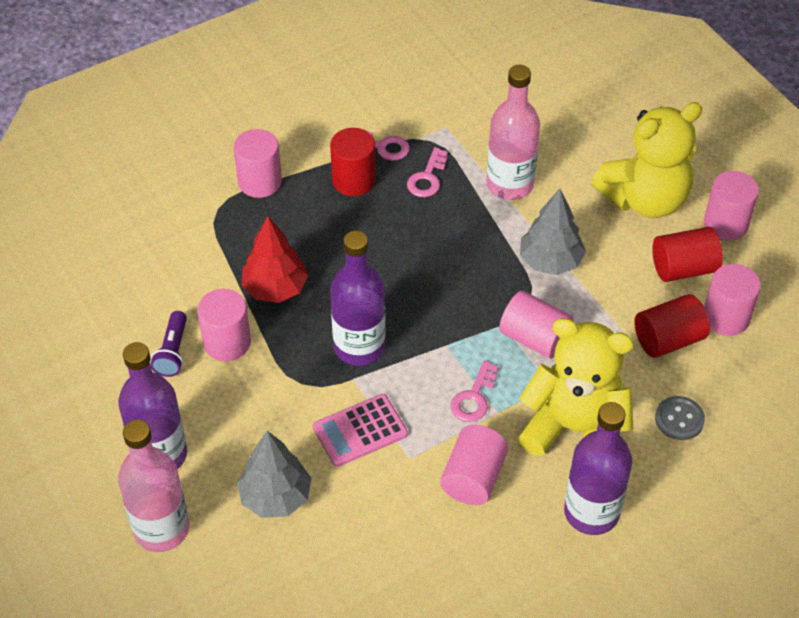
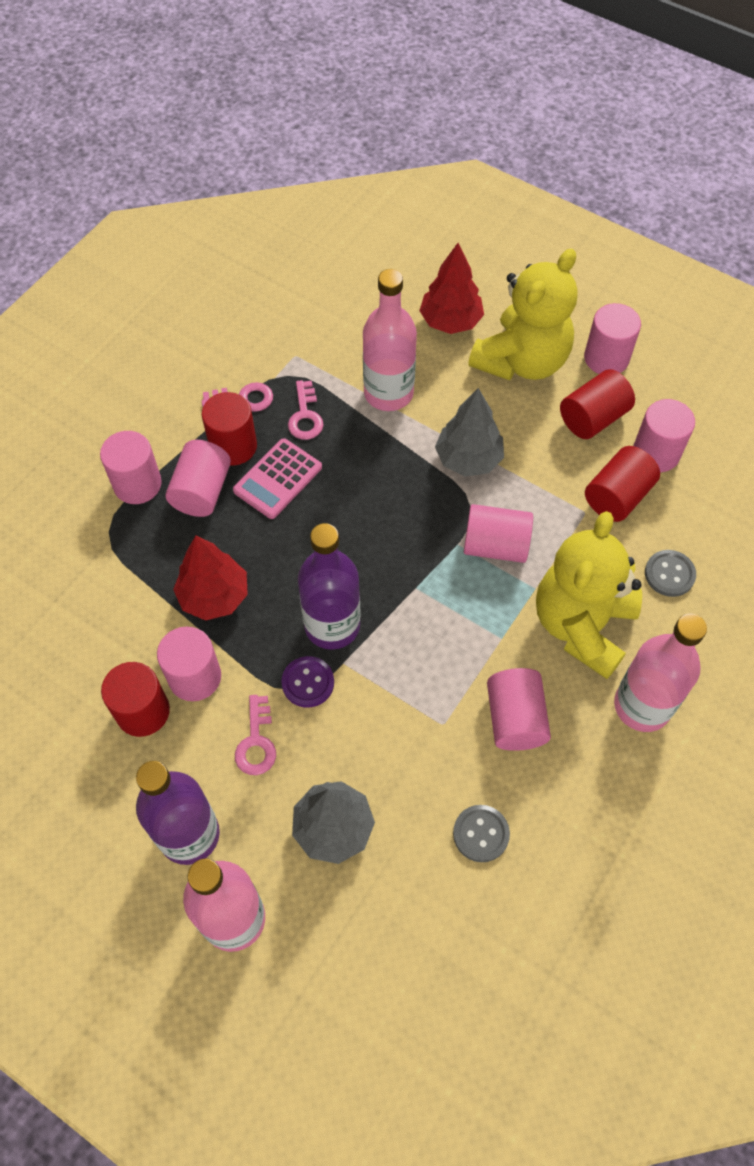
camera: 25 degrees left, 10 degrees up
(173, 352) = (143, 711): purple flashlight -> red cylinder
(309, 206) = (202, 491): none -> pink cylinder
(315, 382) = (308, 682): none -> purple button
(360, 431) = (380, 717): pink calculator -> pink calculator (278, 479)
(394, 552) = (481, 834): none -> grey button
(474, 398) = (471, 633): pink key -> pink key (256, 742)
(574, 429) = (582, 625): yellow teddy bear -> yellow teddy bear turned 60 degrees counterclockwise
(591, 512) = (642, 706): purple bottle -> pink bottle
(598, 145) = (450, 321): none -> red tree

